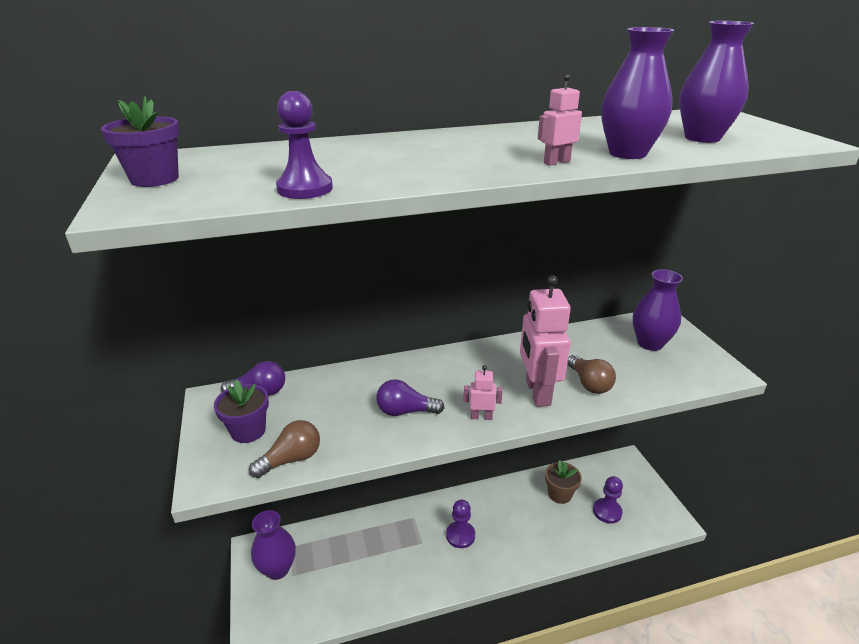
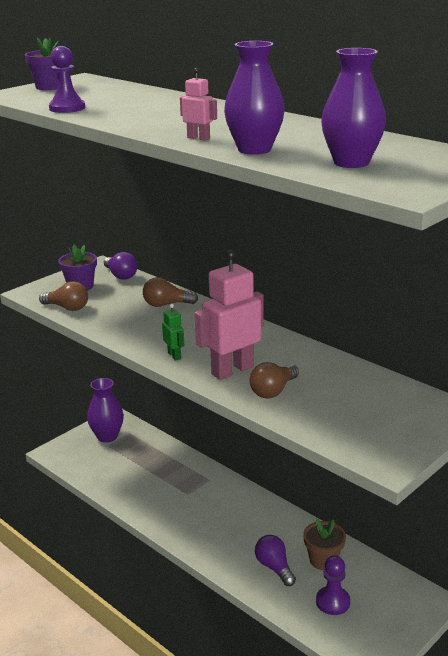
camera: 60 degrees right, 5 degrees down
(367, 385) = (166, 304): none -> brown light bulb
(405, 411) = (151, 327): purple light bulb -> purple light bulb (274, 567)
(460, 535) = (213, 512): purple pawn -> none
(481, 417) = (174, 355): pink robot -> green robot
(650, 343) = (388, 410): purple vase -> none

